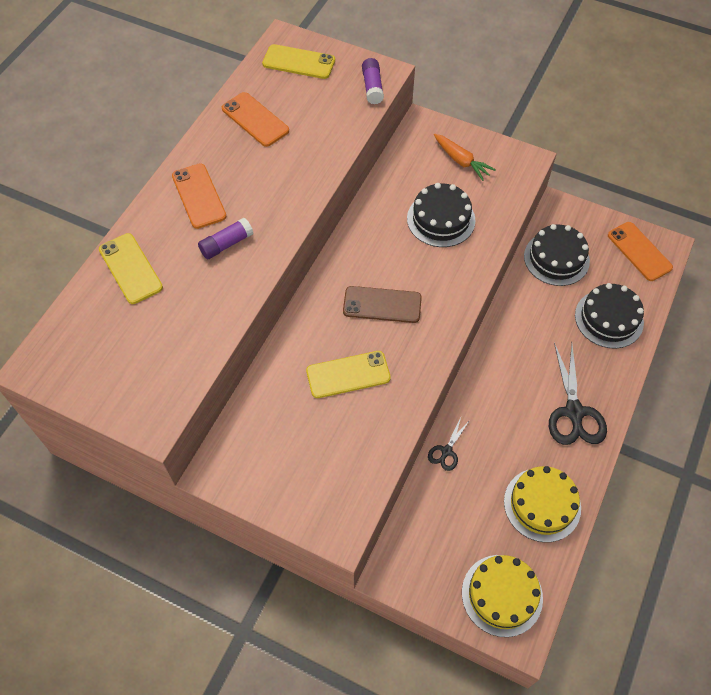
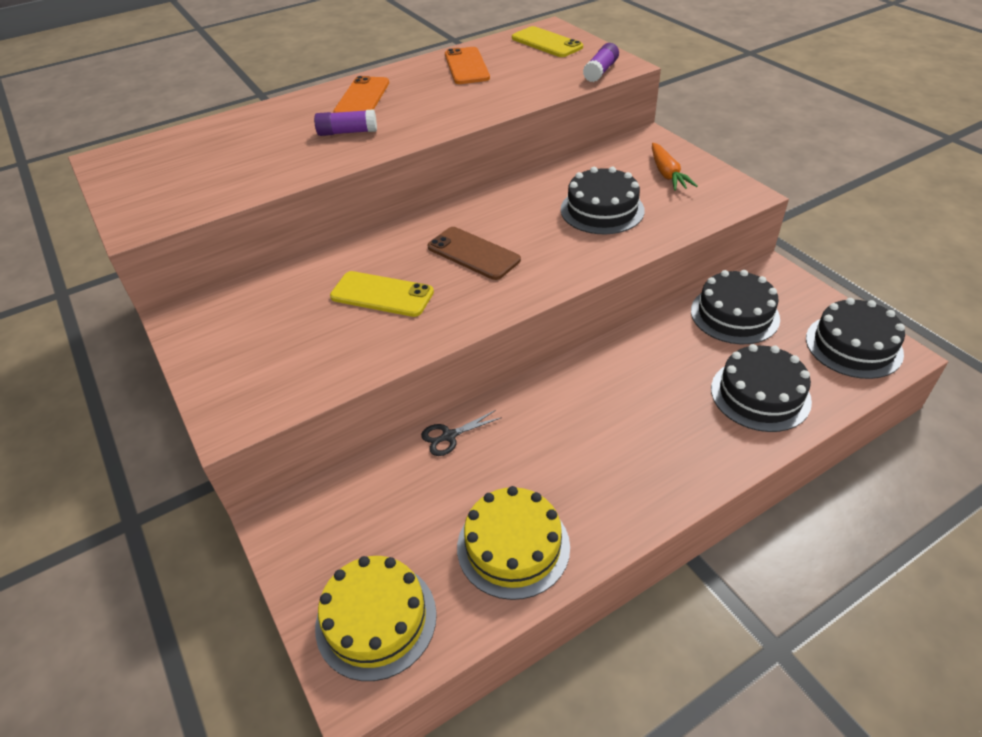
camera: 35 degrees right, 15 degrees down
(130, 268) = (252, 124): yellow phone -> none
(574, 412) = (637, 468): black scissors -> none
(639, 251) = (853, 345): orange phone -> black cake

